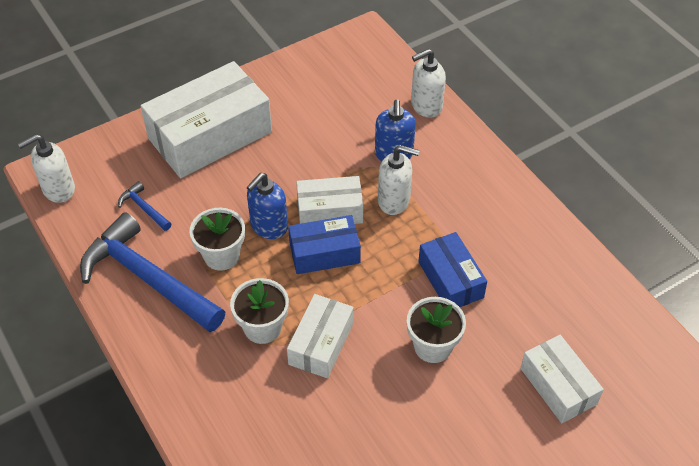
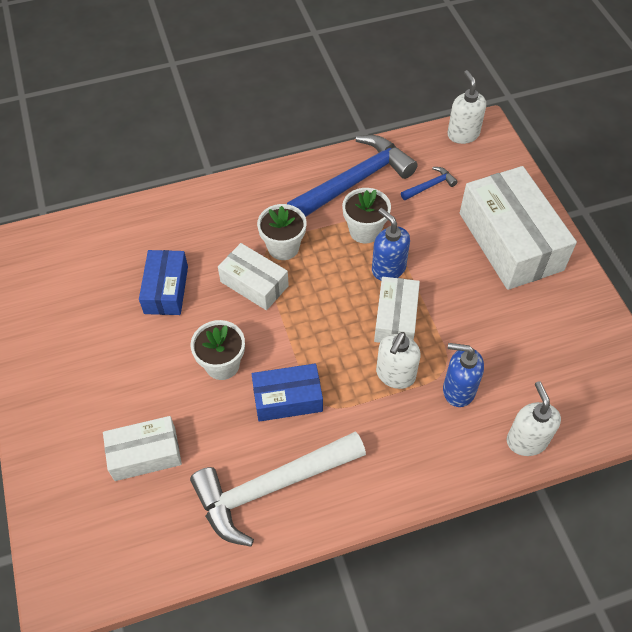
camera: 105 degrees right, 5 degrees up
(324, 253) = (347, 304): blue box -> blue box (166, 290)
(544, 271) = (271, 487): none -> white hammer

